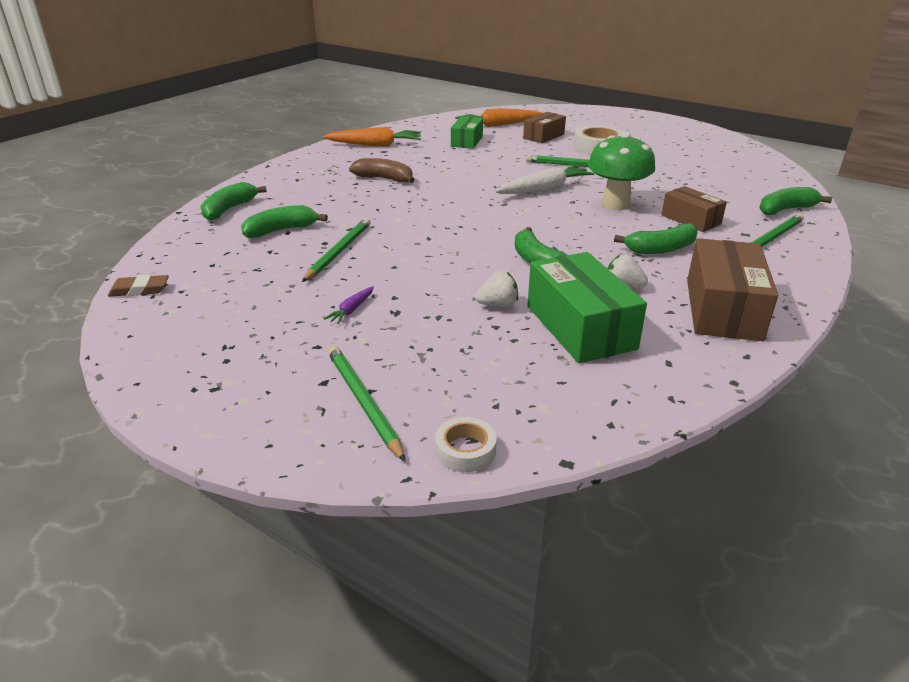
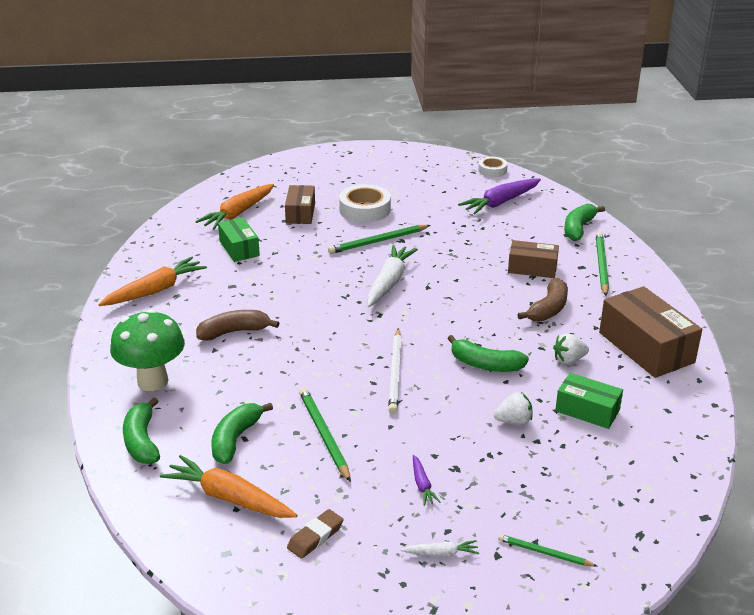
camera: 40 degrees left, 0 degrees up
(139, 290) = (217, 570): brown eraser -> brown eraser (315, 537)
(219, 257) = (229, 498): none -> orange carrot
(286, 357) = (441, 553): none -> white carrot
(363, 402) = (544, 553): green pencil -> green pencil, size x0.61
(455, 239) = (395, 373): none -> white pencil
(465, 450) = (647, 545): white tape -> white tape (492, 170)
(498, 305) = (513, 421): white strawberry -> white strawberry turned 45 degrees clockwise
(580, 327) = (587, 411): green box -> green box, size x0.60
(616, 204) = (463, 275): green mushroom -> green mushroom (152, 381)
(661, 249) = (548, 309): green banana -> brown banana
(730, 174) = (500, 202): none -> purple carrot

